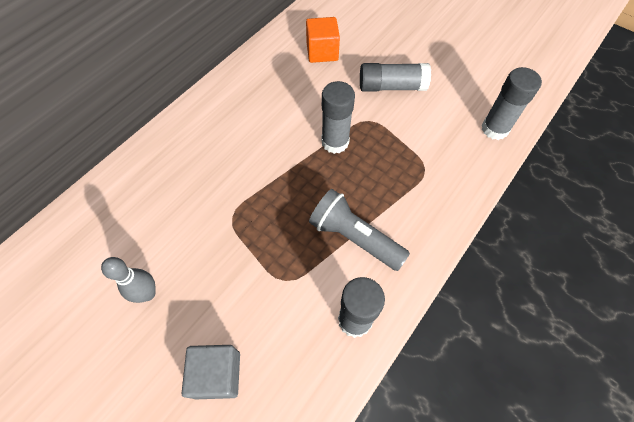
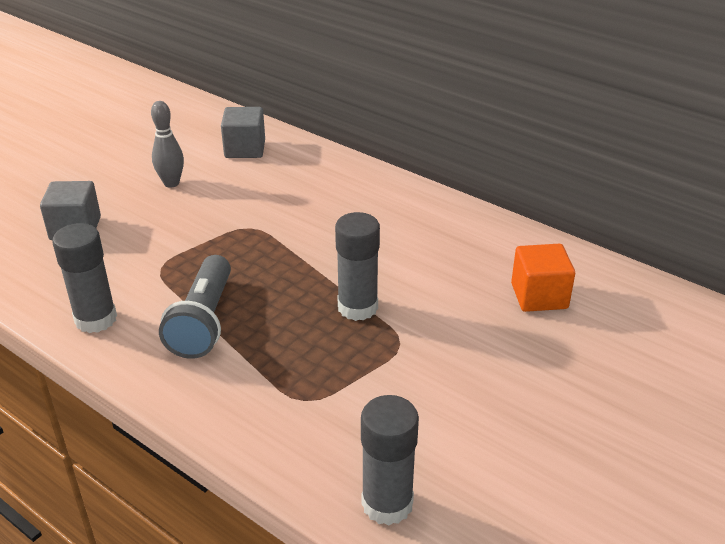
camera: 90 degrees right, 25 degrees down
(96, 233) = (245, 149): none -> grey cube
(354, 237) = (203, 322): grey flashlight -> grey flashlight turned 150 degrees clockwise
(391, 86) = (474, 372): grey glue stick -> none

